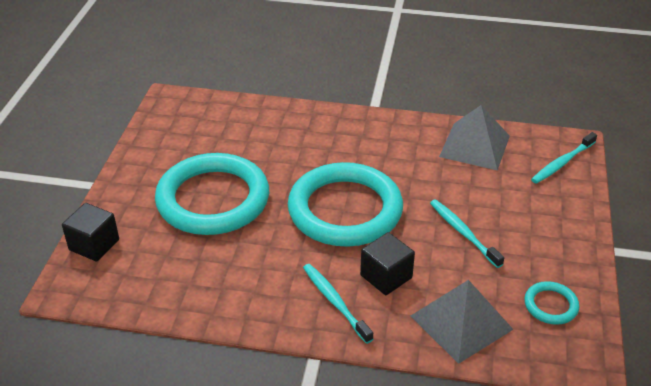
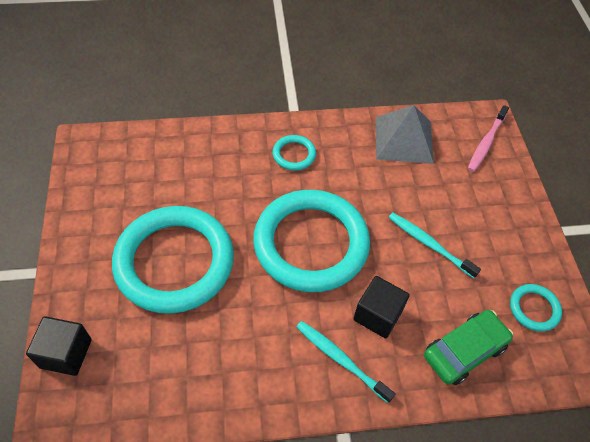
camera: 20 degrees left, 15 degrees up
(358, 139) = (294, 154): none -> turquoise ring
(461, 322) = (464, 351): grey pyramid -> green car
(562, 163) = (486, 143): turquoise toothbrush -> pink toothbrush

